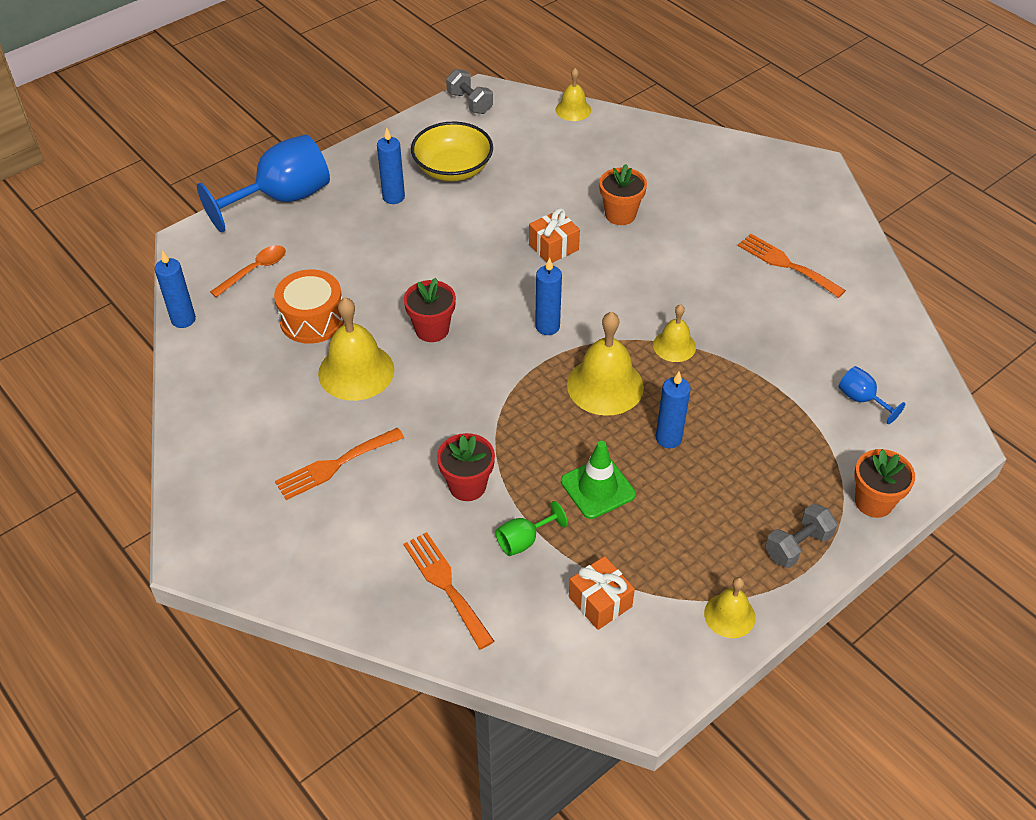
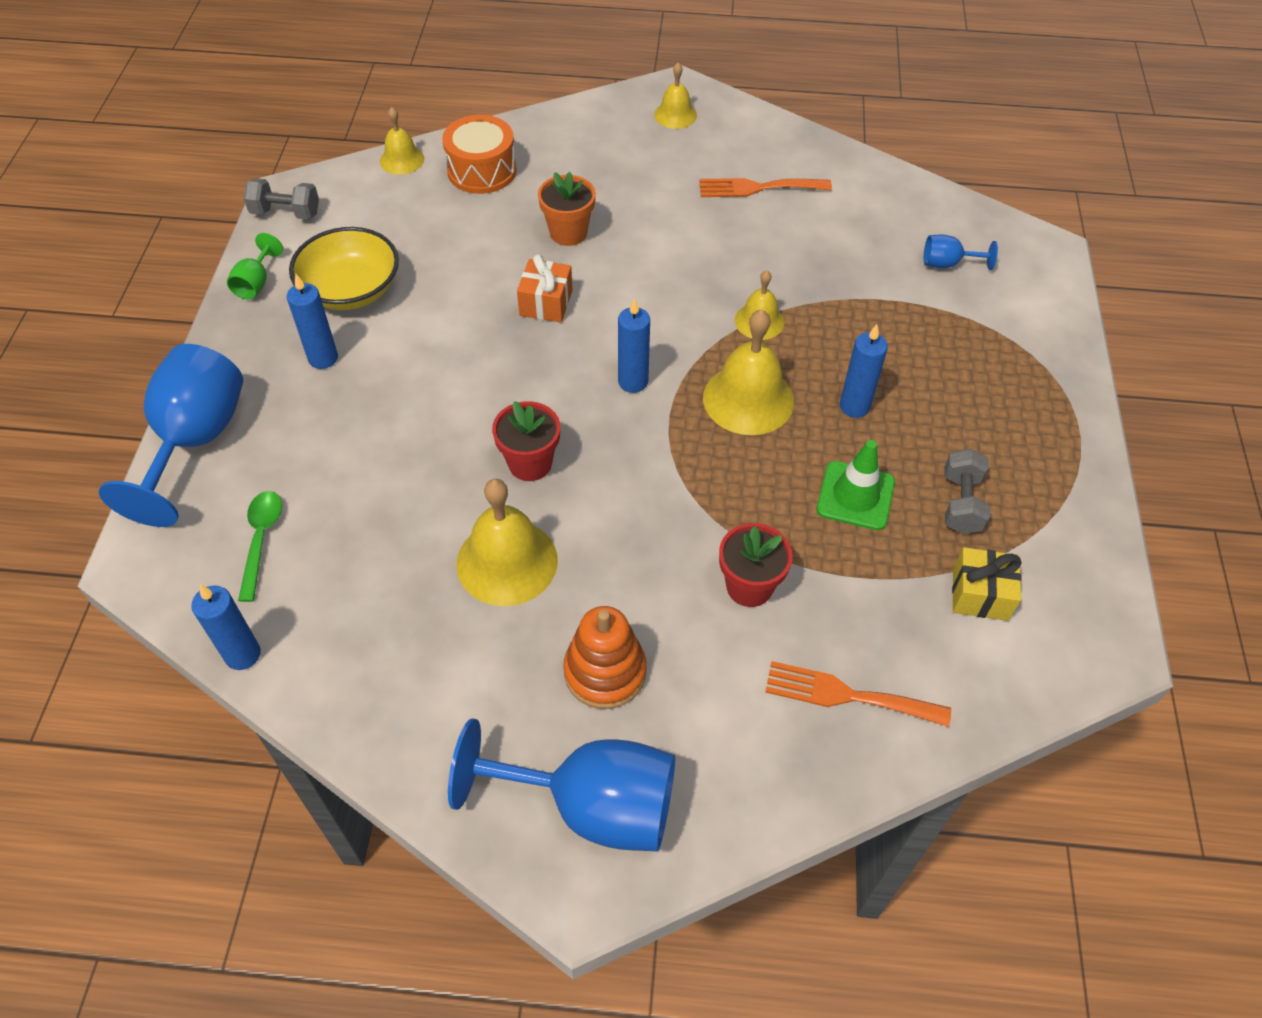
camera: 45 degrees left, 5 degrees up
(248, 522) = (592, 805): none -> blue goblet
(255, 270) = (261, 539): orange spoon -> green spoon
(312, 319) = (393, 544): orange drum -> orange drum (482, 170)
(335, 465) = (605, 672): orange fork -> orange stacking toy
(524, 540) = (857, 595): green goblet -> green goblet (256, 283)
(600, 602) = (980, 594): orange gift -> yellow gift
(729, 615) = (1078, 519): yellow bell -> yellow bell (675, 115)
(797, 546) = (1051, 420): grey dumbbell -> grey dumbbell (961, 503)
(873, 502) = (1054, 341): orange flower pot -> none

